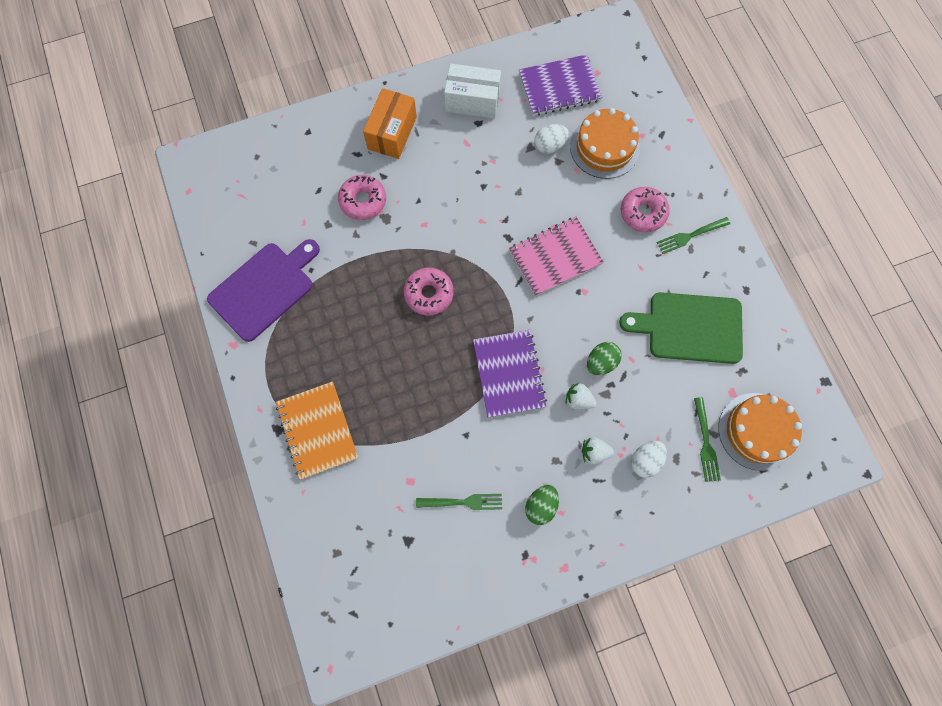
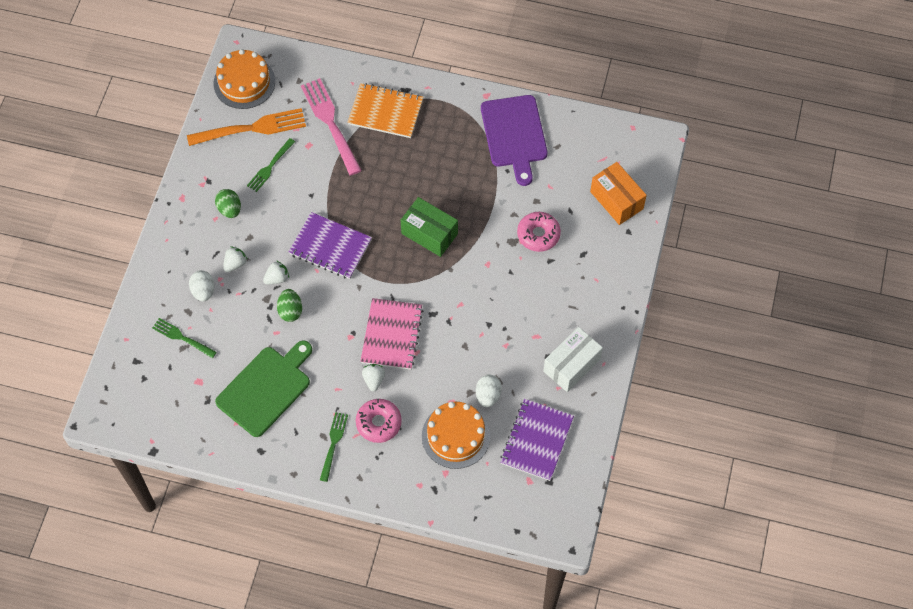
camera: 125 degrees right, 10 degrees down
(369, 477) = (331, 124): none -> pink fork
(392, 133) = (584, 289): orange box -> orange box (616, 200)
(429, 294) = (429, 233): pink donut -> green box
(432, 559) = (251, 129): none -> orange fork
(608, 243) = (374, 380): none -> white strawberry
(757, 431) = (161, 377): orange cake -> orange cake (244, 82)

